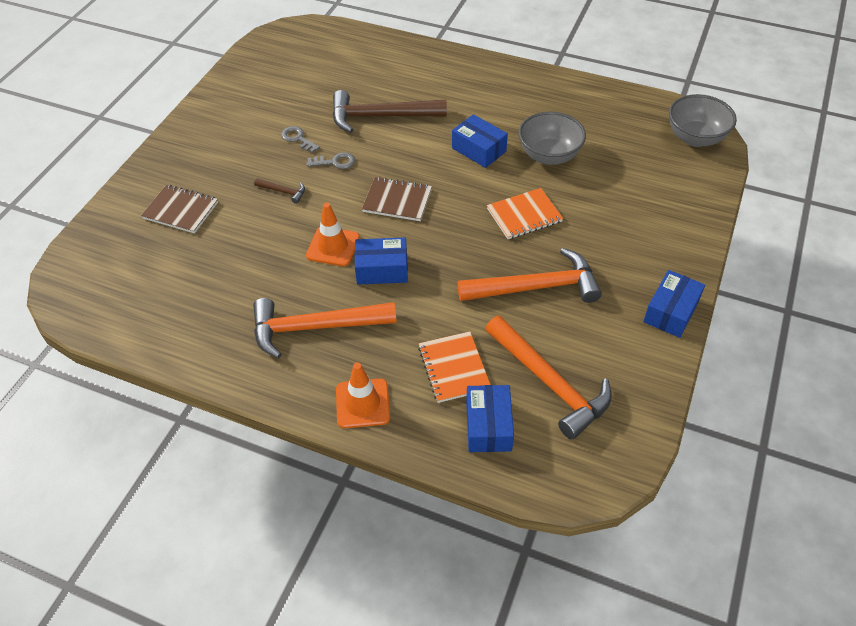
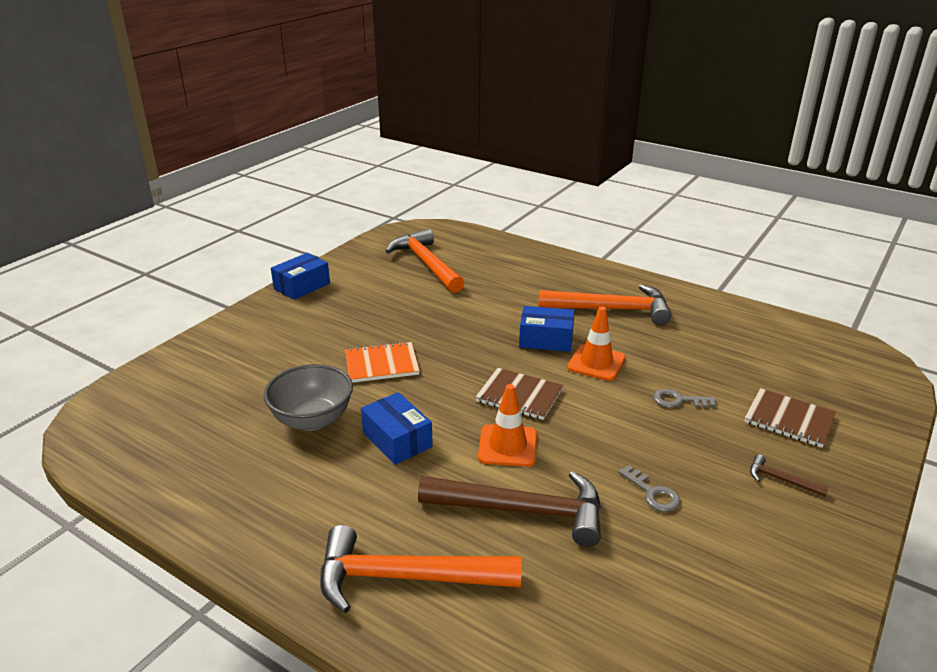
camera: 170 degrees left, 20 degrees down
(283, 191) = (661, 424): brown hammer -> brown hammer (781, 480)
(335, 162) = (595, 451): grey key -> grey key (678, 400)
(362, 403) = (571, 269): orange traffic cone -> orange traffic cone (507, 446)
(454, 368) = (496, 277): orange notebook -> none
(488, 426) = (481, 252): blue box -> none
(536, 287) = (404, 312): orange hammer -> orange hammer (405, 578)
(695, 138) = (115, 415): grey bowl -> none

